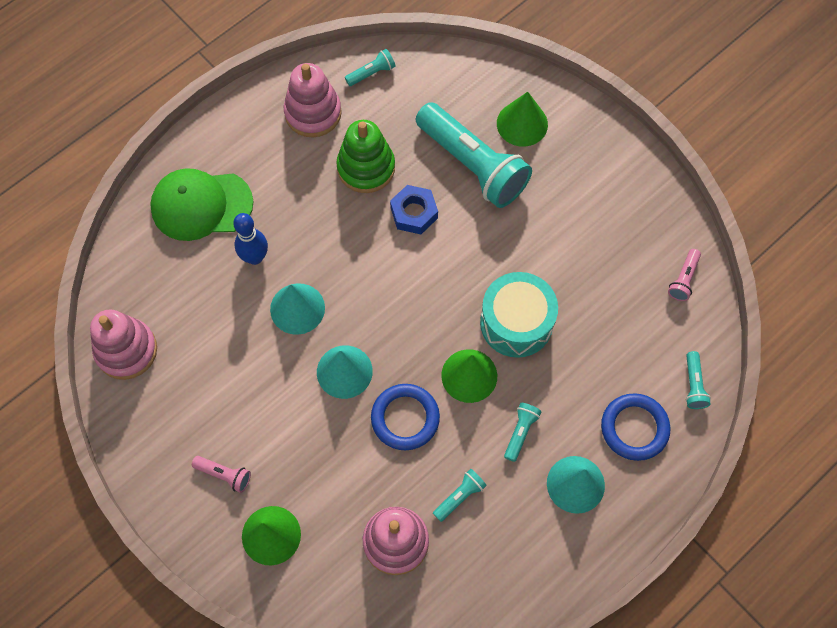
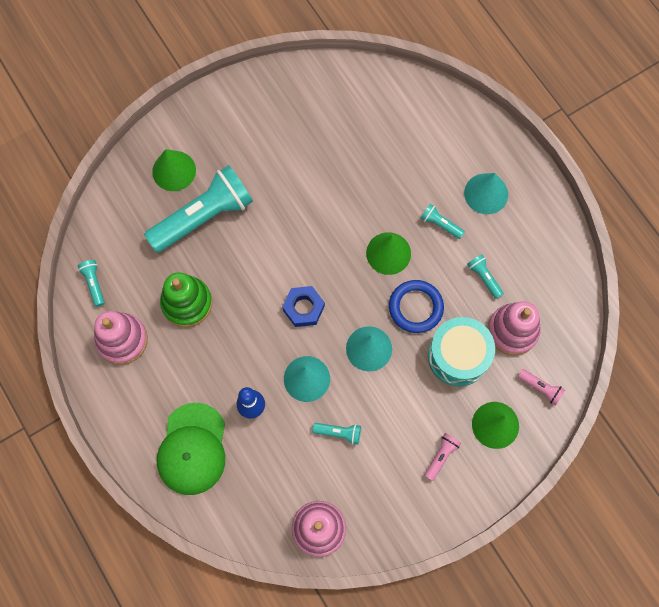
camera: 80 degrees left, 5 degrees up
(414, 213) = (238, 271): blue nut -> blue nut (303, 308)
(516, 323) = (350, 210): turquoise drum -> turquoise drum (458, 356)
(634, 428) = (449, 143): blue ring -> none
(683, 279) = (337, 82): pink flashlight -> pink flashlight (541, 388)
(693, 385) = (422, 95): turquoise flashlight -> turquoise flashlight (339, 433)

